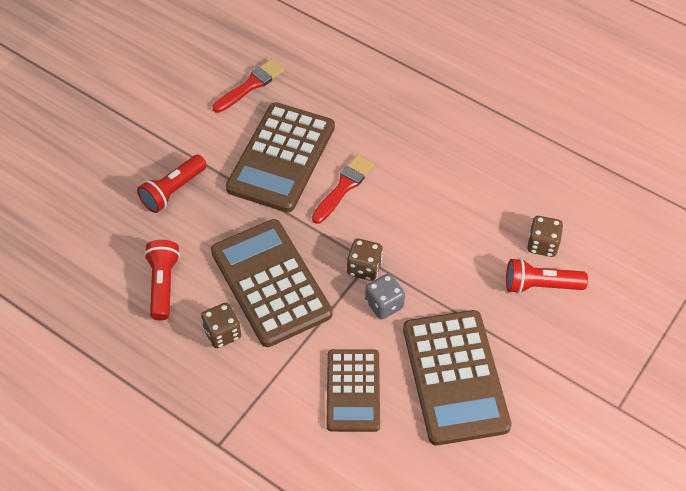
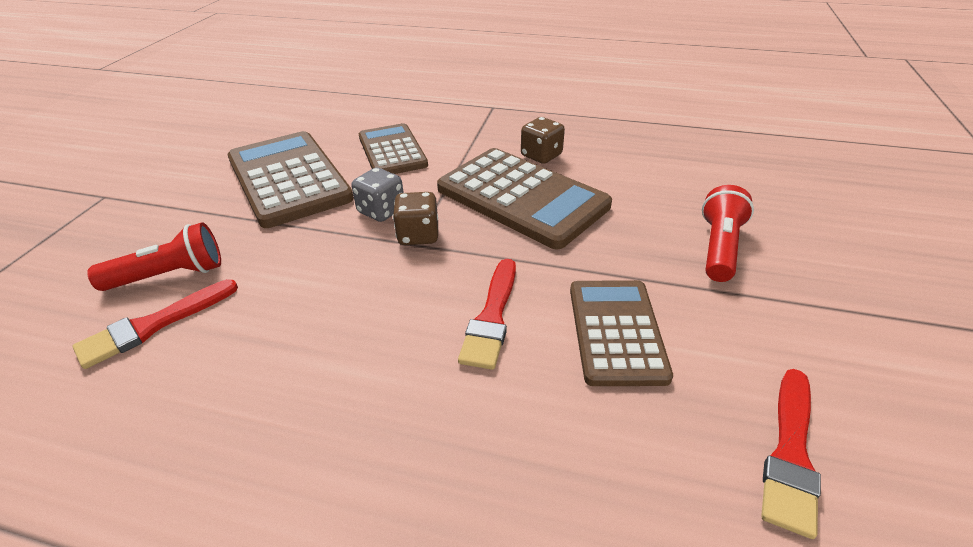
camera: 160 degrees right, 15 degrees down
(163, 285) = (632, 171): red flashlight -> none
(281, 158) = (616, 331): brown calculator -> brown calculator, size x0.64
(542, 245) = (154, 325): brown dice -> red brush

